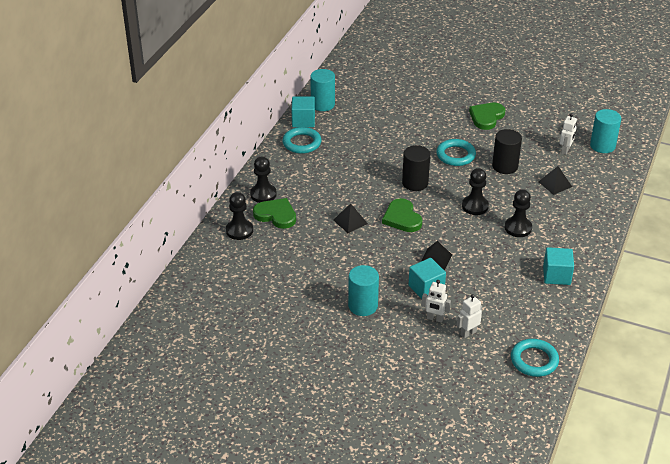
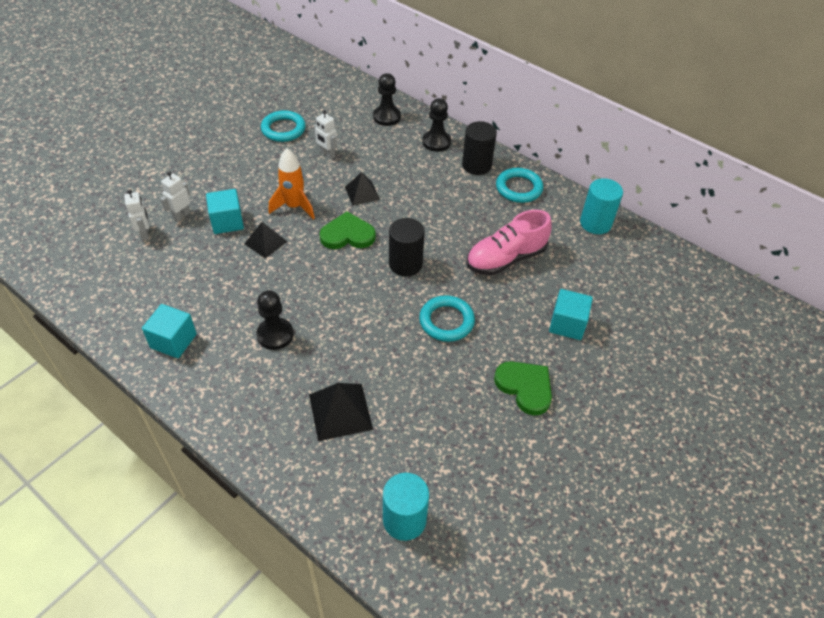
camera: 105 degrees right, 10 degrees up
(276, 215) = (399, 144): green heart -> none
(303, 121) = (563, 199): turquoise cube -> turquoise cube (567, 324)
(363, 306) = (233, 171): turquoise cylinder -> none
(382, 139) = (506, 258): none -> pink shoe
(387, 255) = (294, 207): none -> orange rocket
(475, 206) = (336, 306): black pawn -> none
(505, 166) = (402, 367): black cylinder -> black cylinder (476, 165)
(534, 360) = (71, 272): turquoise ring -> turquoise ring (283, 129)
(555, 184) = (340, 411): black pyramid -> black pyramid, size x1.51
(565, 150) = (411, 459): white robot -> white robot (327, 154)

